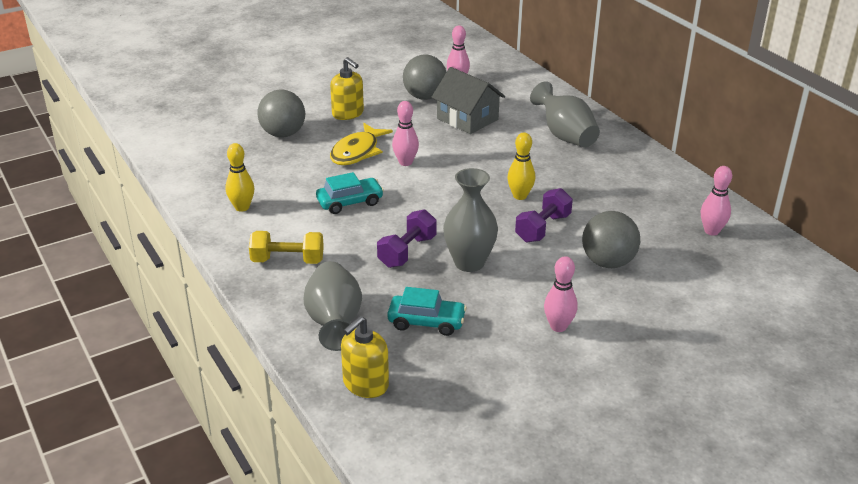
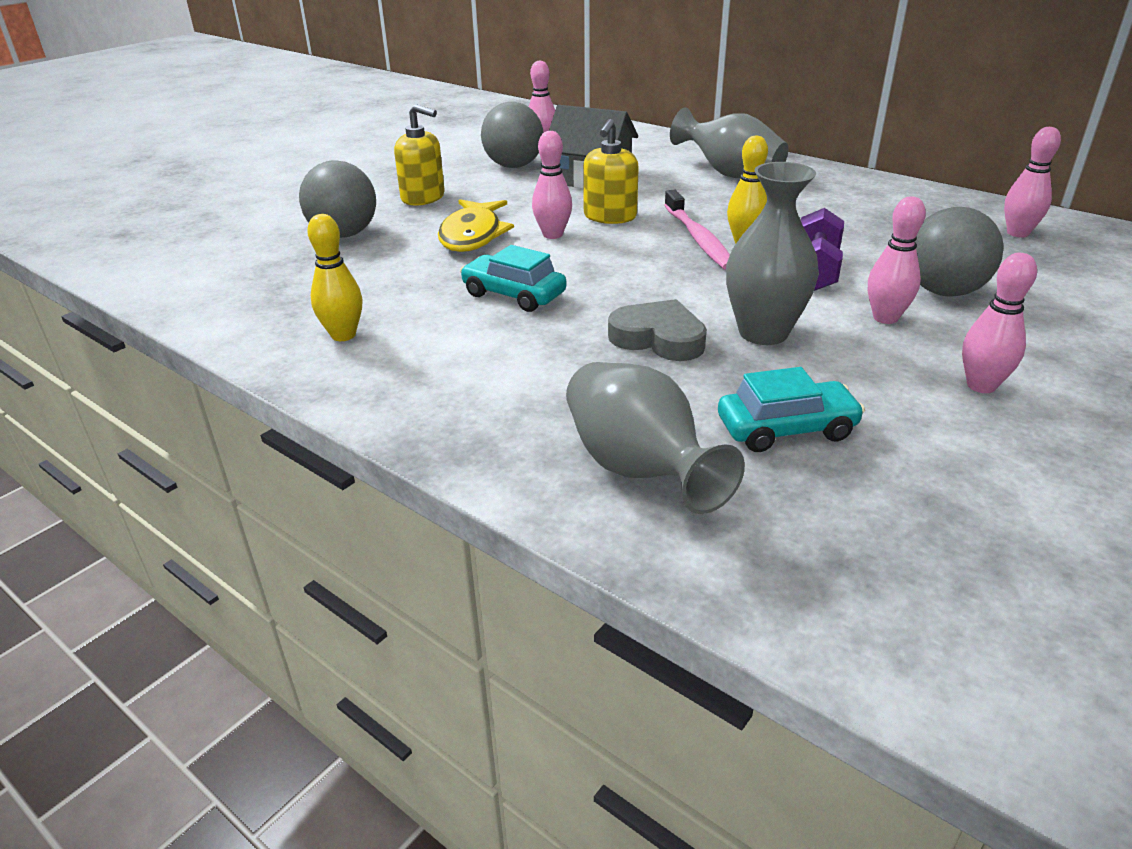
camera: 20 degrees left, 0 degrees up
(287, 260) = (478, 393): yellow dumbbell -> none
(350, 202) = (514, 295): turquoise car -> turquoise car turned 105 degrees counterclockwise
(365, 384) = (788, 561): yellow soap dispenser -> yellow soap dispenser (610, 217)
(407, 251) = (658, 338): purple dumbbell -> grey heart
(493, 186) = (698, 239): none -> pink toothbrush
(551, 271) = (885, 318): none -> pink bowling pin

